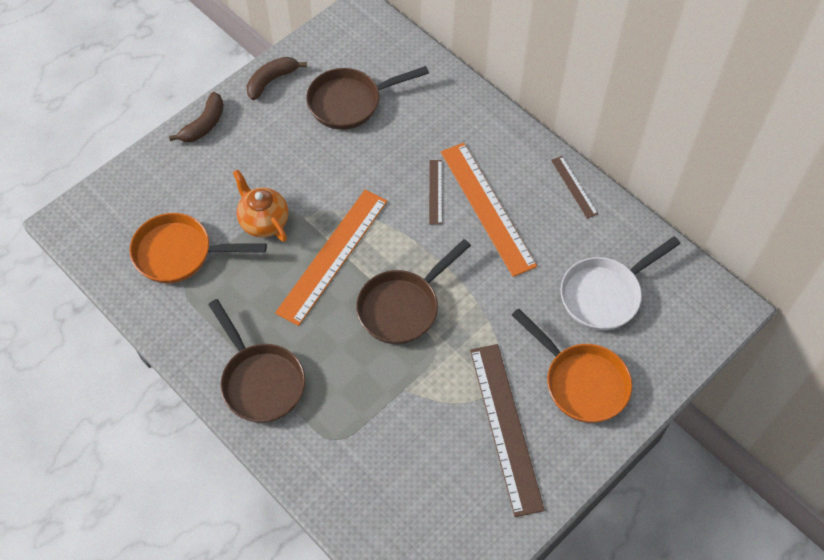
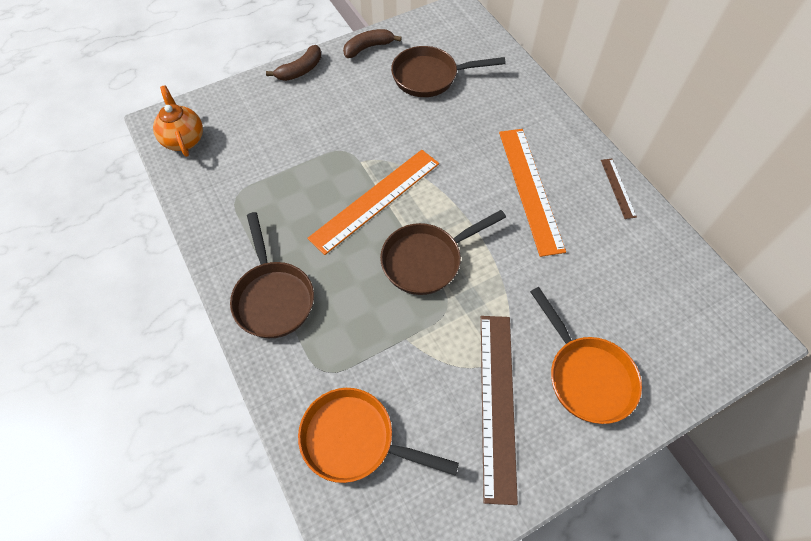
camera: 15 degrees right, 0 degrees up
(179, 253) = (242, 168): orange pan -> orange pan (355, 440)
(264, 222) = (324, 158): orange teapot -> orange teapot (184, 139)
(435, 191) = (485, 165): brown ruler -> none
(605, 294) = (628, 294): white pan -> none

